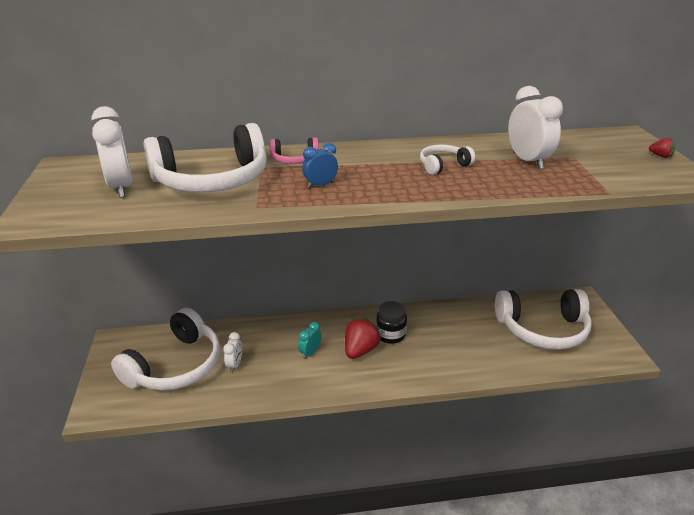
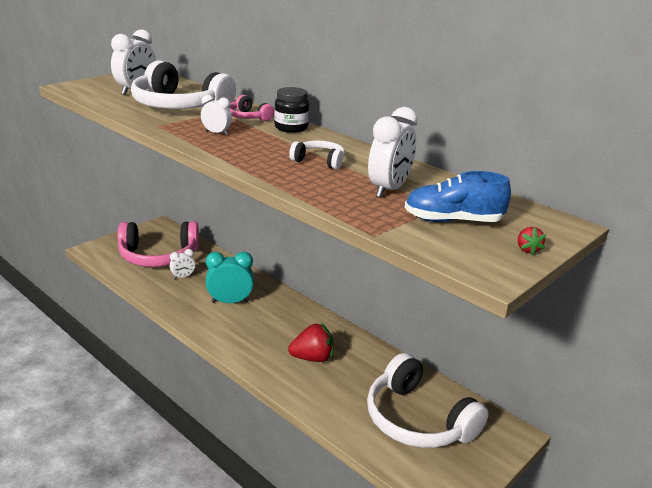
camera: 50 degrees right, 5 degrees down
(175, 366) = (158, 256): white headphones -> pink headphones
(310, 353) = (230, 302): turquoise clock -> turquoise clock, size x1.79
(320, 185) = (216, 133): blue clock -> white clock
(360, 350) = (259, 323): red strawberry -> red strawberry (312, 358)
(390, 335) = (296, 331): black jar -> black jar (291, 128)
(601, 160) = (453, 221): none -> blue shoe

